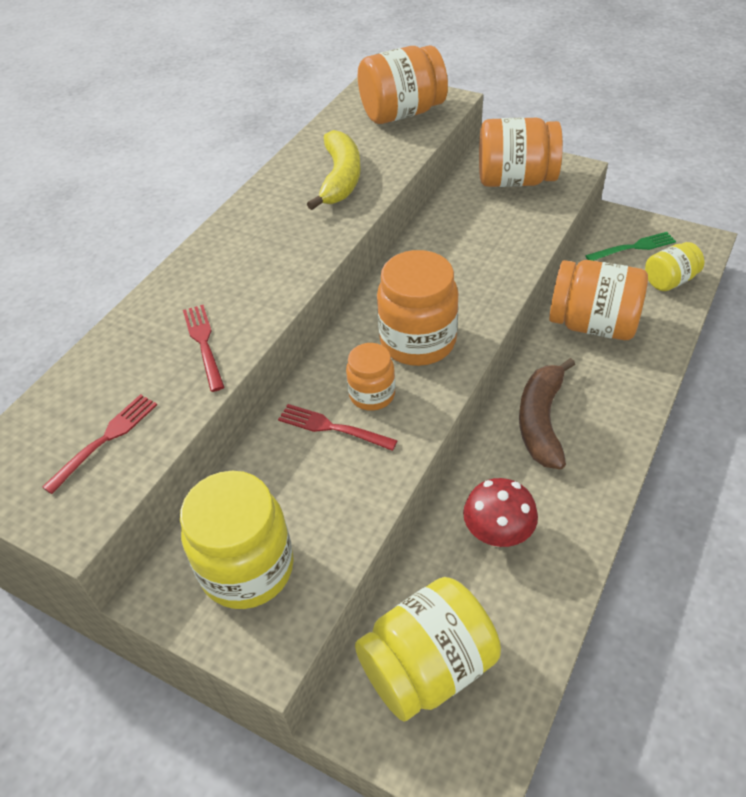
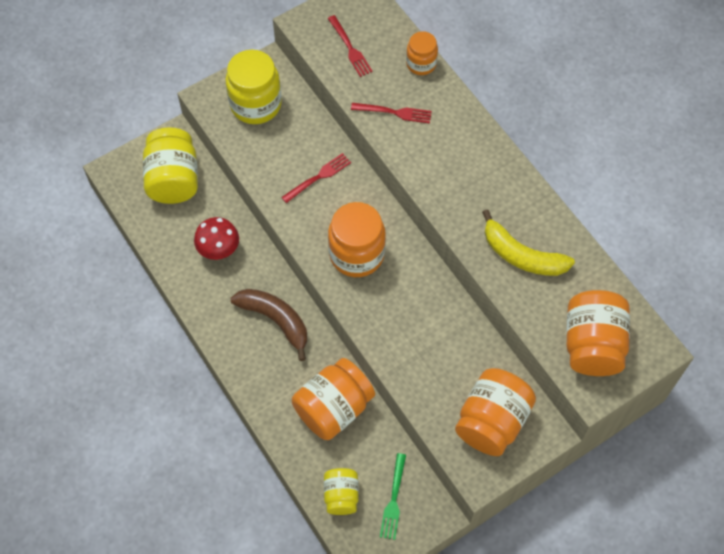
camera: 115 degrees right, 15 degrees up
(372, 395) = (329, 208): orange jar -> orange jar (421, 64)

